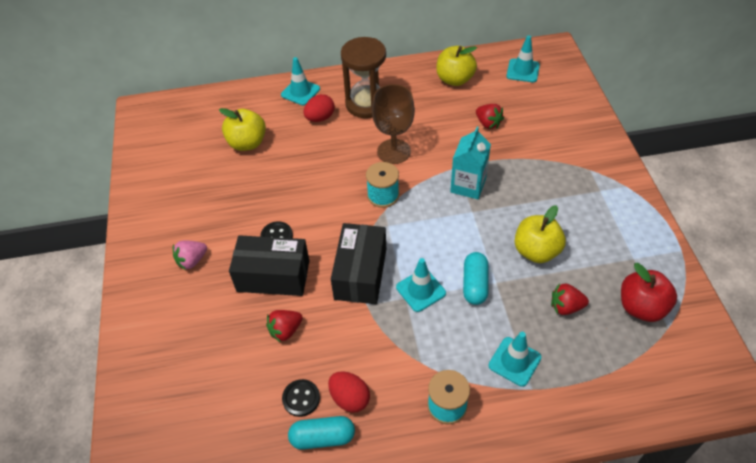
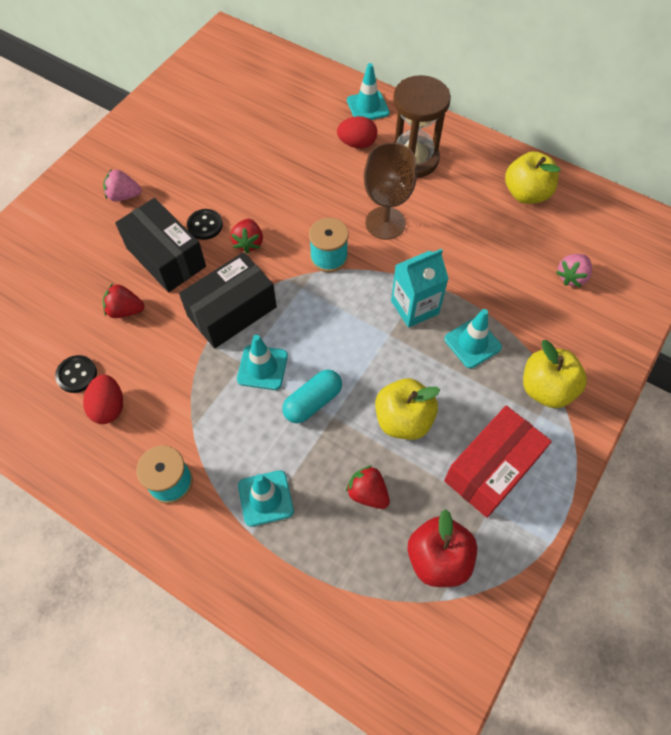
camera: 40 degrees right, 10 degrees up
(247, 143) = (272, 124): yellow apple -> yellow apple (546, 389)
(322, 437) = (57, 419): turquoise capsule -> none
(488, 123) = (506, 262): red strawberry -> red strawberry (248, 243)
(523, 71) = (609, 233): turquoise traffic cone -> turquoise traffic cone (472, 343)
(530, 107) = (571, 277): none -> pink strawberry
(610, 238) = (491, 469): none -> red box

